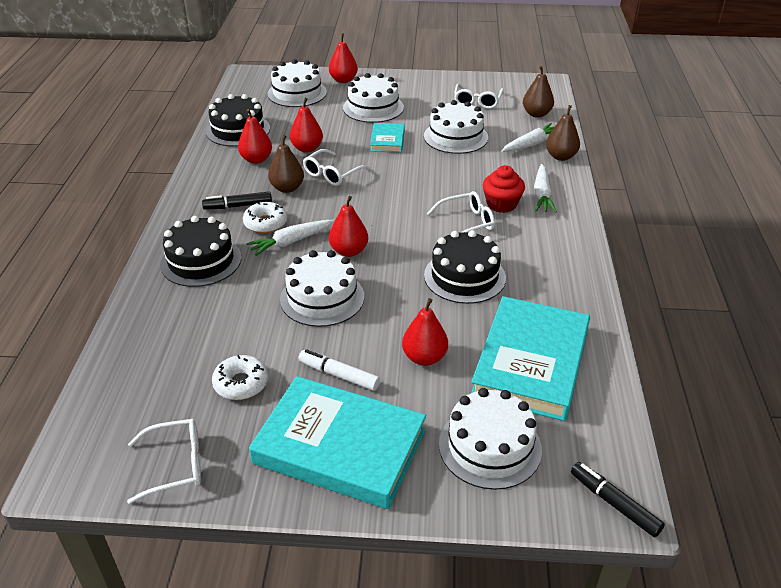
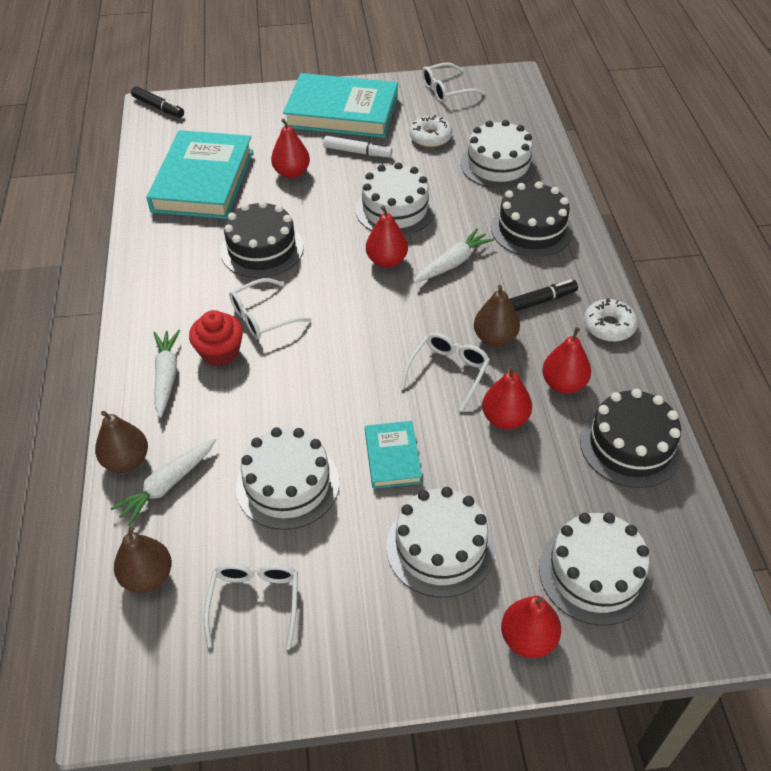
camera: 170 degrees right, 10 degrees up
(265, 223) = (492, 283): white donut -> white donut (609, 326)
(490, 446) = (238, 125): white cake -> white cake (498, 164)

